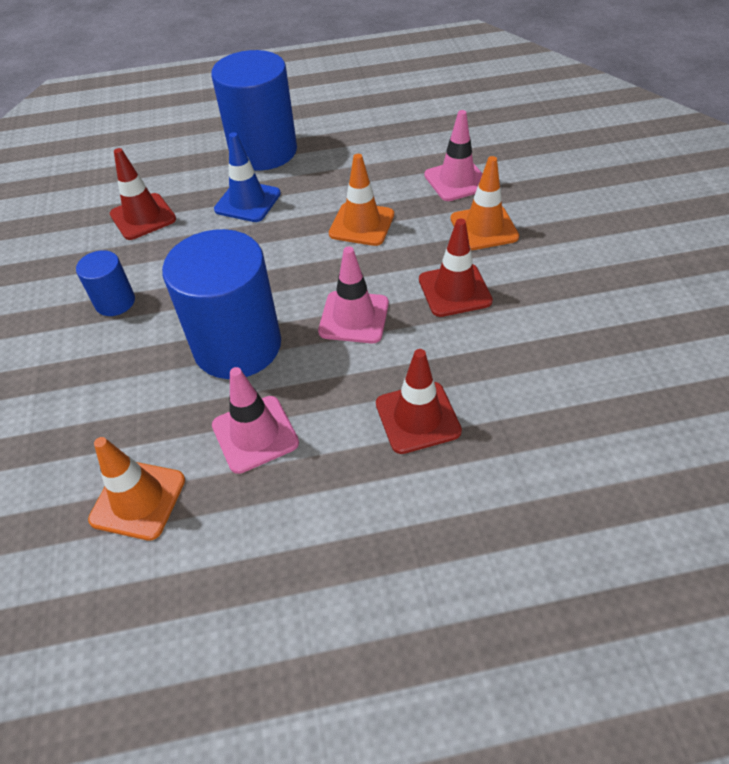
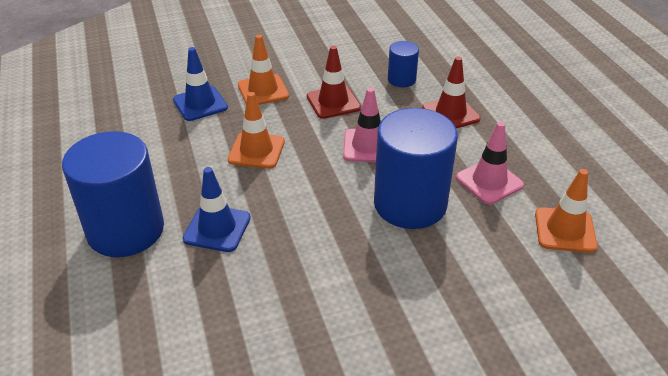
camera: 100 degrees left, 10 degrees down
(115, 302) = (373, 299): blue cylinder -> blue cylinder (401, 79)
(143, 217) = (237, 311): red traffic cone -> none
(457, 180) = (200, 104): pink traffic cone -> blue traffic cone

